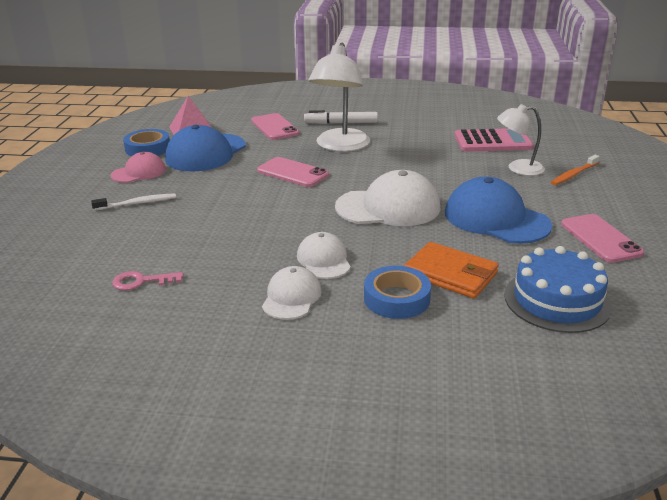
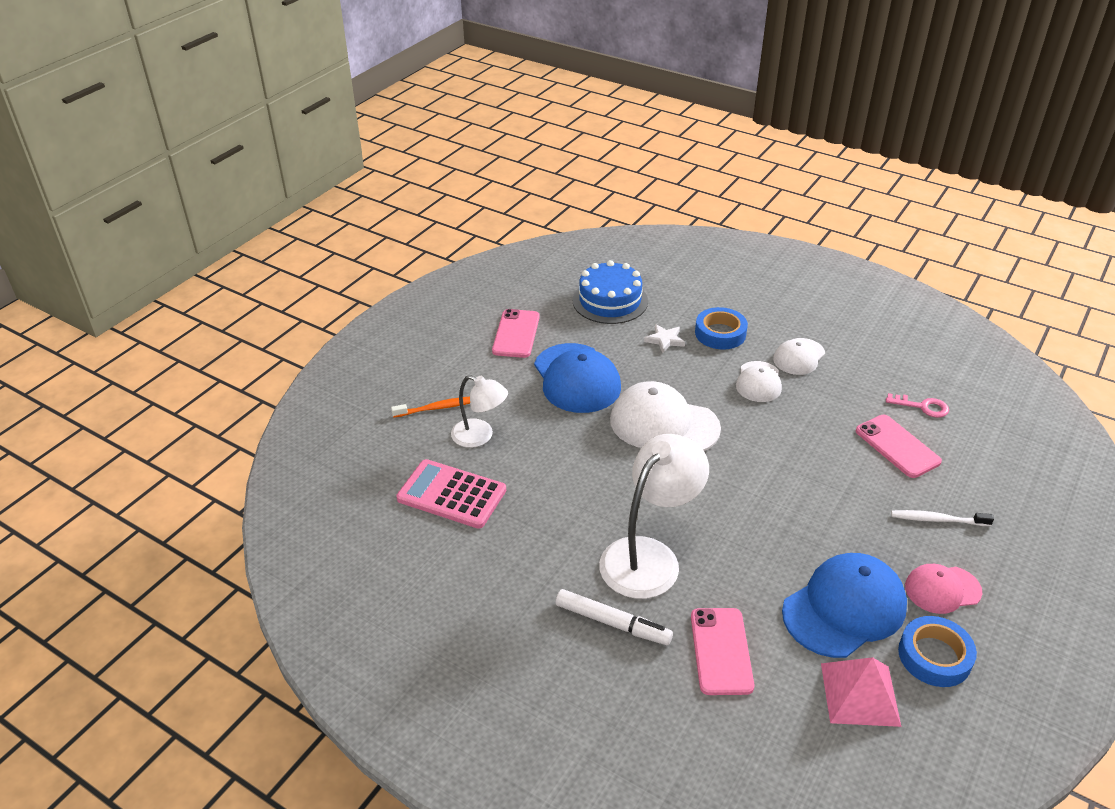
camera: 155 degrees left, 10 degrees up
(293, 173) = (738, 517): pink phone -> pink phone (897, 446)
(450, 274) = (665, 340): orange wallet -> white star

